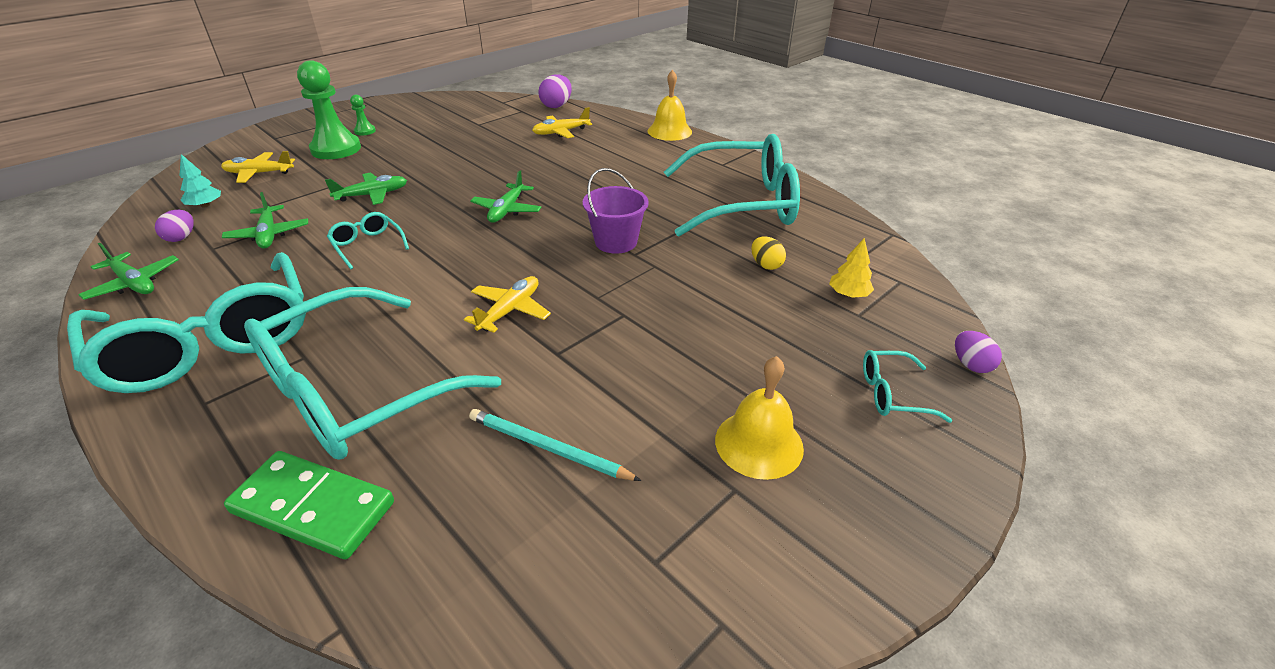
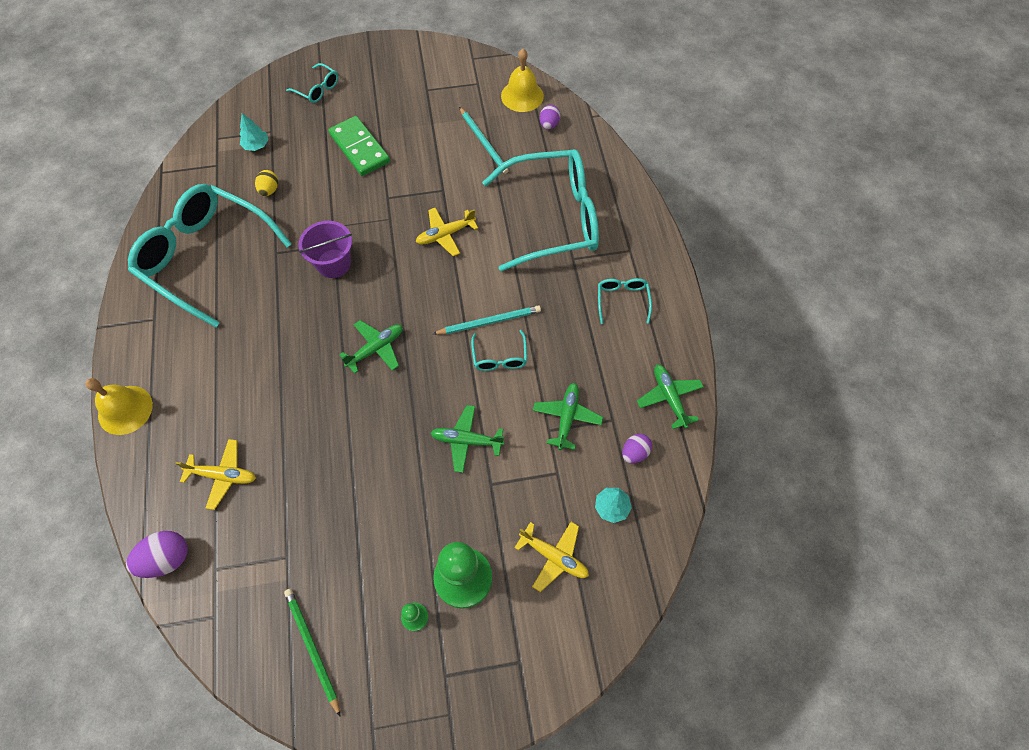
camera: 145 degrees left, 25 degrees up
(210, 342) = (622, 300): turquoise glasses -> turquoise glasses, size x0.41
(313, 507) = (590, 165): green domino -> green domino (359, 148)
(396, 263) = (489, 322): none -> turquoise pencil
(428, 109) = (312, 648): none -> green pencil
(759, 443) = (398, 100): yellow bell -> yellow bell (522, 96)
(848, 294) = (256, 145): yellow tree -> turquoise tree
(970, 365) = (264, 82): purple egg -> purple egg (549, 125)

